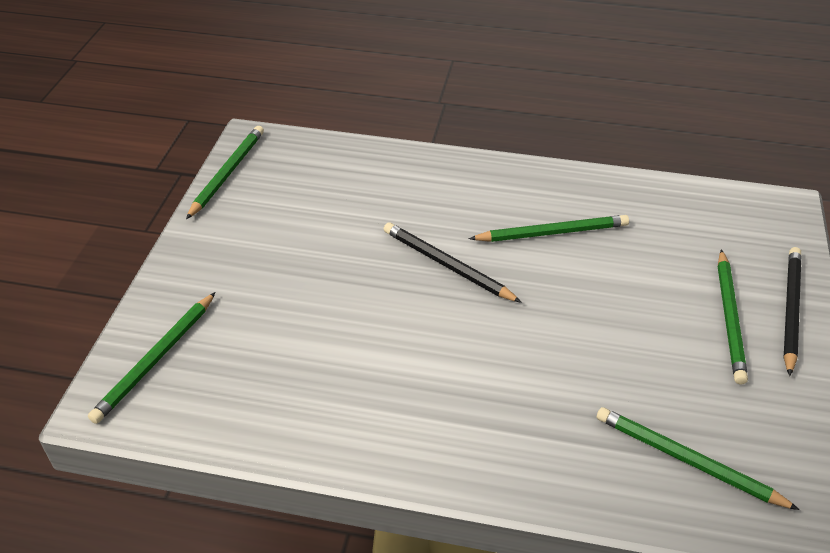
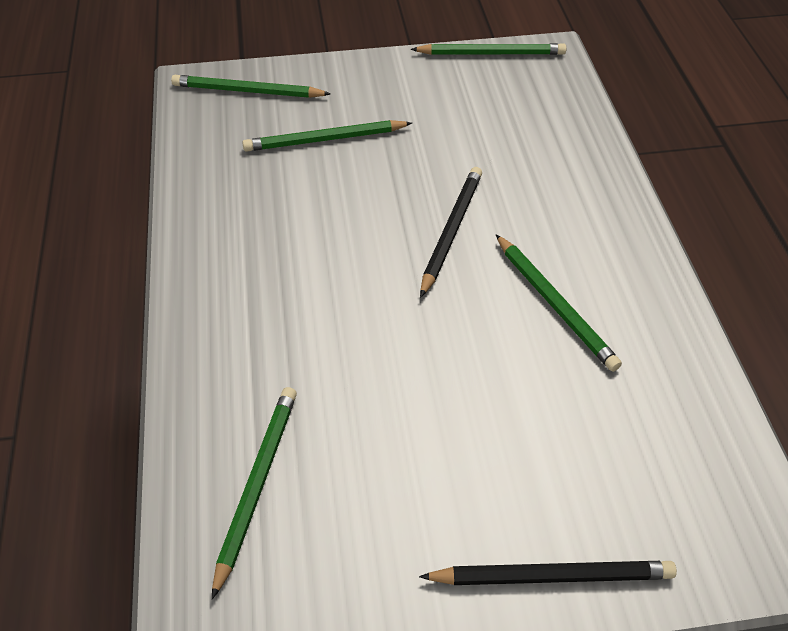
camera: 70 degrees right, 5 degrees up
(730, 318) = (500, 504): green pencil -> green pencil (325, 140)

